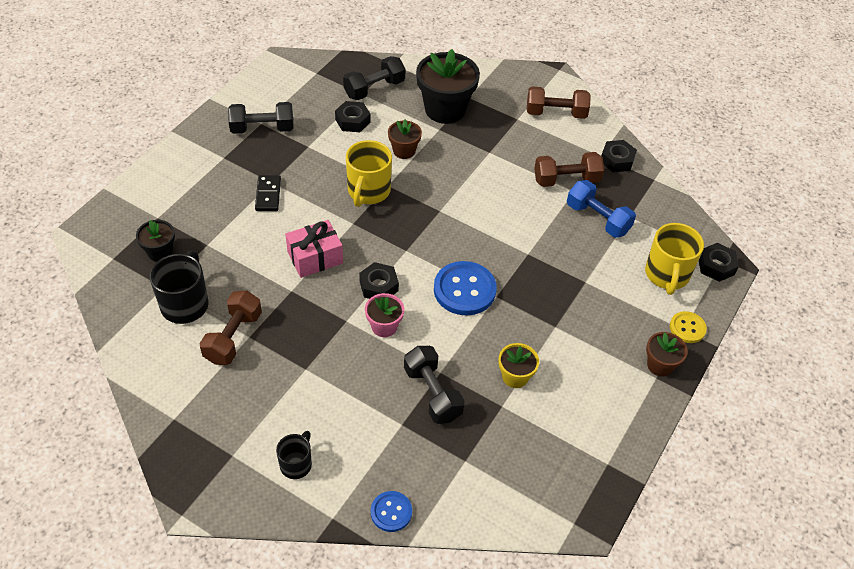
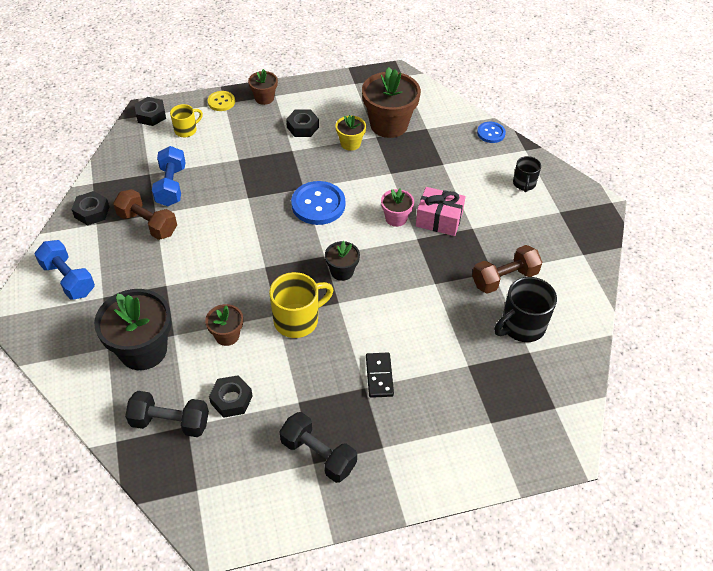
camera: 135 degrees left, 0 degrees up
(160, 252) = (511, 385): black flower pot -> black flower pot (342, 271)
(268, 195) = (379, 376): black domino -> black domino turned 45 degrees counterclockwise
(296, 464) = (524, 184): black mug -> black mug turned 60 degrees counterclockwise
(315, 257) = (394, 295): pink gift -> pink gift (439, 220)
(378, 286) = (371, 245): black nut -> black nut (302, 127)
(432, 393) = (408, 166): black dumbbell -> none
(506, 432) = (389, 125): none -> brown flower pot
(556, 113) = (68, 279): brown dumbbell -> blue dumbbell
(667, 275) = (186, 130): yellow mug -> yellow mug, size x0.60

